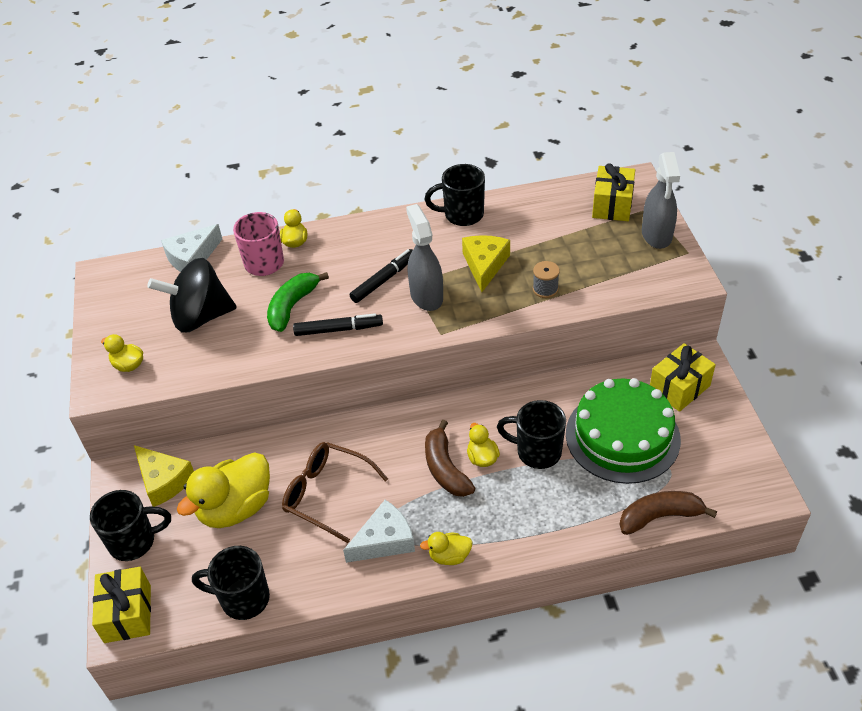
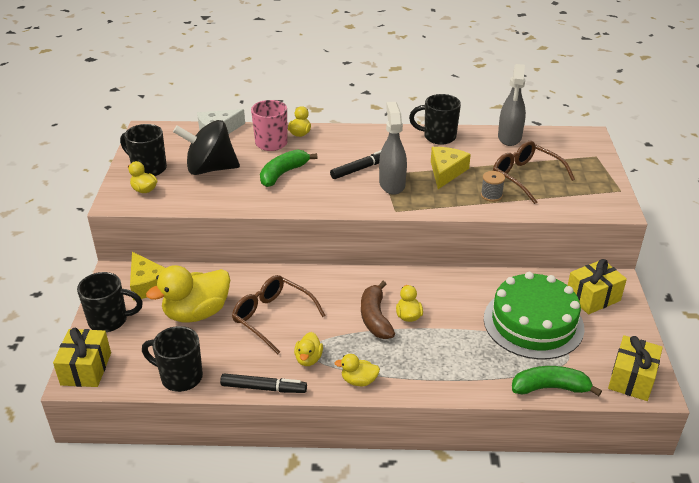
camera: 10 degrees right, 10 degrees down
(338, 329) = (314, 194): black marker -> black marker (263, 388)
(384, 540) = (308, 359): white cheese -> yellow duck
(537, 452) = (456, 320): black mug -> black mug (148, 168)
(577, 254) = (525, 177): none -> brown glasses
(612, 205) = (564, 149): yellow gift -> yellow gift (631, 379)
(656, 235) = (596, 174): grey spray bottle -> grey spray bottle (509, 137)
(660, 516) = (550, 388): brown banana -> green banana

